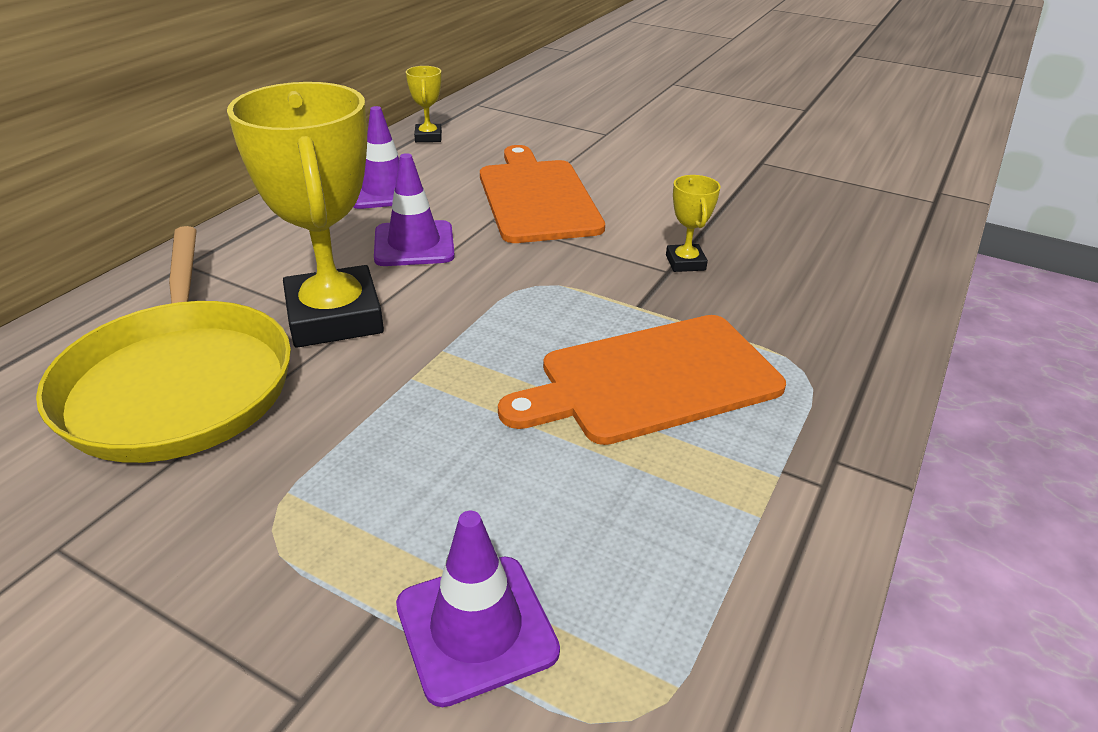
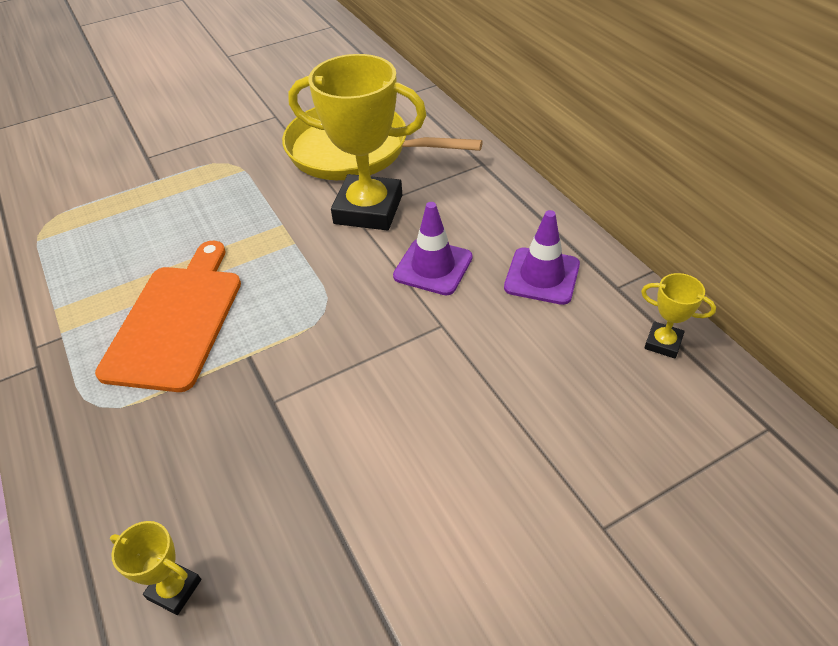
camera: 125 degrees right, 10 degrees up
(476, 628) = (121, 200): purple traffic cone -> none
(537, 198) = (463, 373): orange cutting board -> none
(685, 262) = (272, 422): yellow trophy -> yellow trophy (174, 589)

